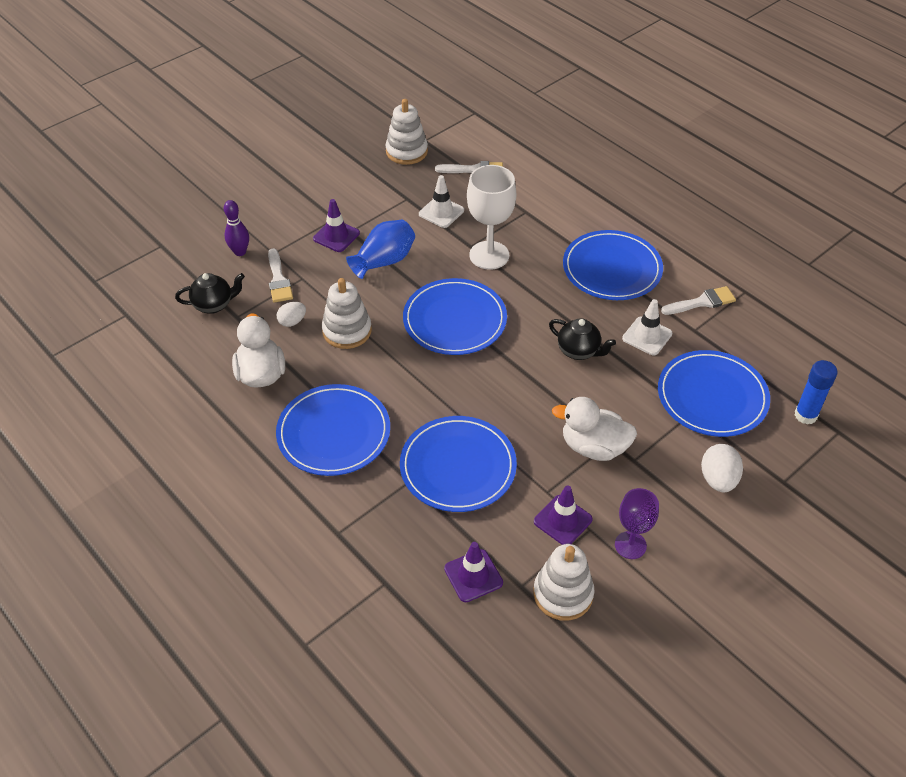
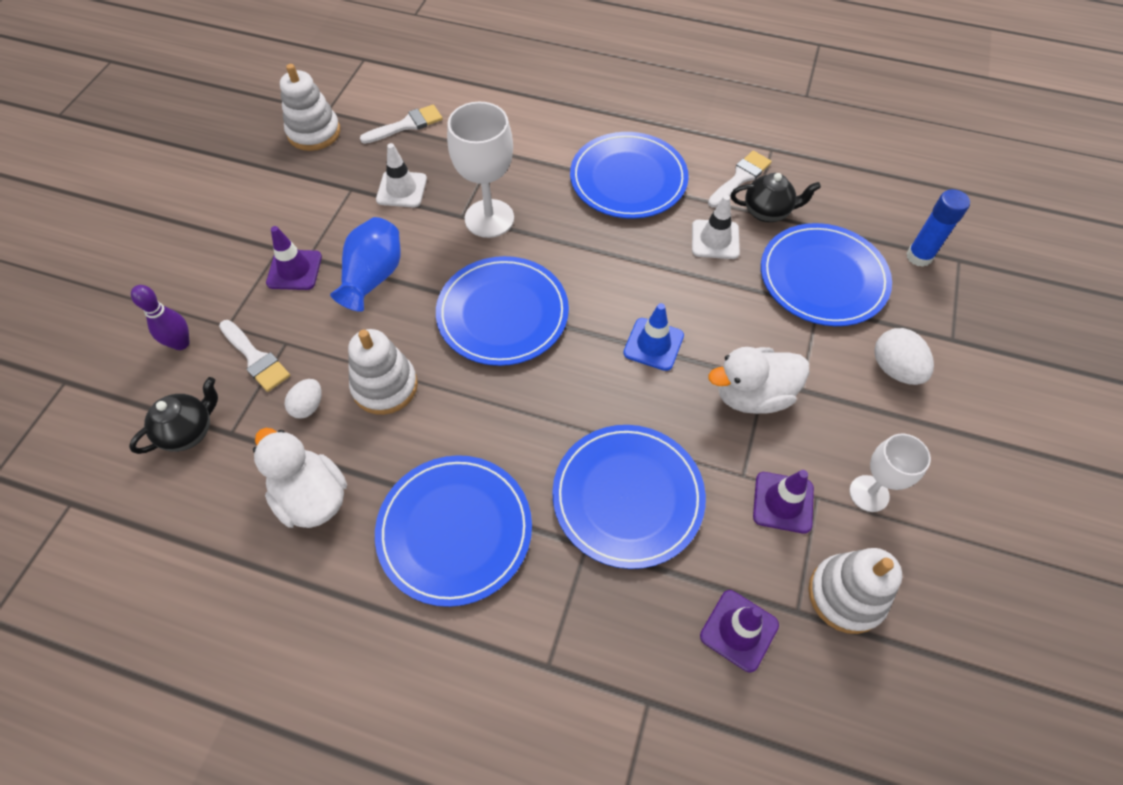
camera: 30 degrees left, 10 degrees up
(546, 384) = (653, 344): none -> blue traffic cone
(579, 351) = (660, 289): black teapot -> black teapot (767, 212)
(630, 545) = (869, 493): purple goblet -> white goblet

